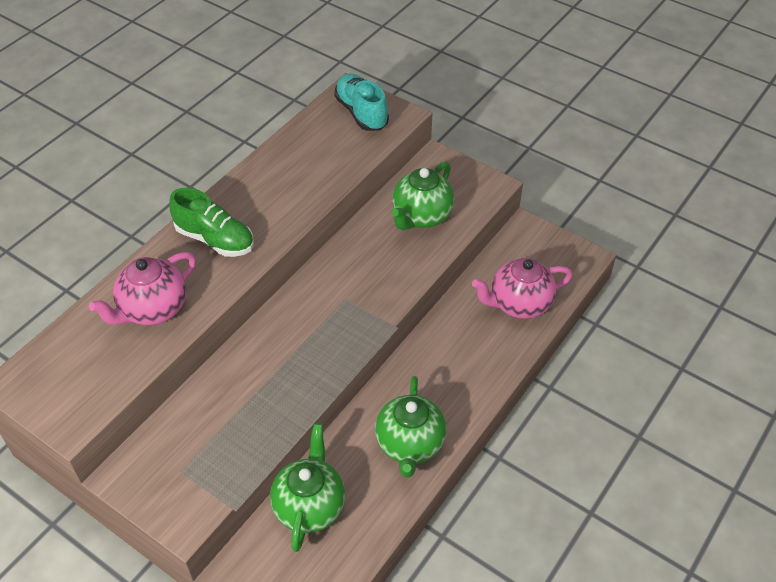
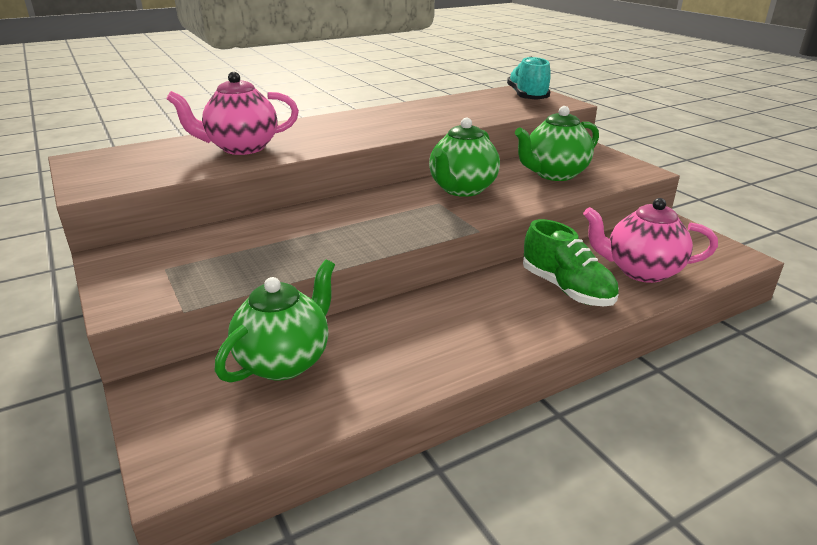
camera: 25 degrees right, 20 degrees down
(215, 239) = (336, 128): green shoe -> green shoe (566, 289)
(410, 445) = (441, 345): green teapot -> green teapot (462, 189)

